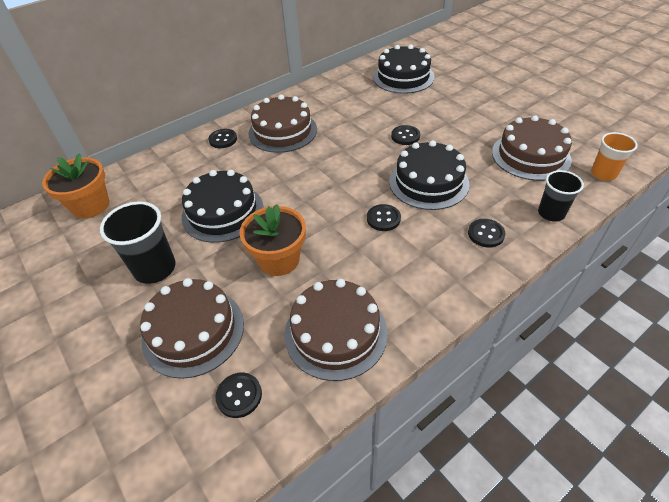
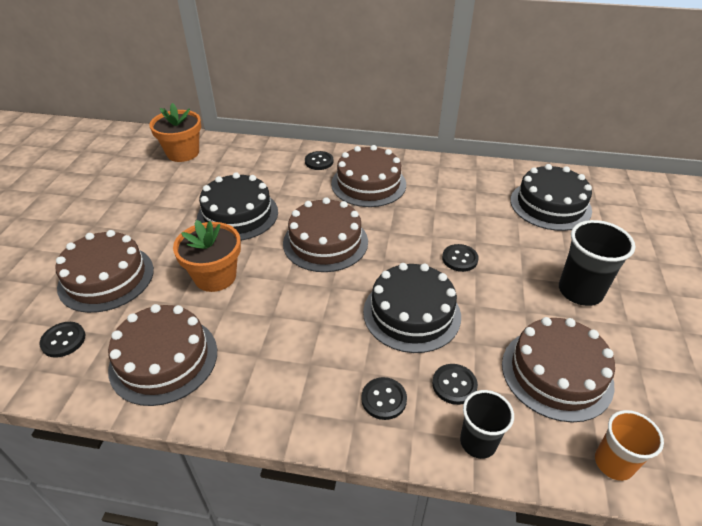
camera: 45 degrees right, 5 degrees down
(155, 268) = (150, 220): black cup -> black cup (580, 291)
(315, 183) = (325, 242): none -> brown cake
(383, 219) = (326, 310): black button -> black button (454, 385)

